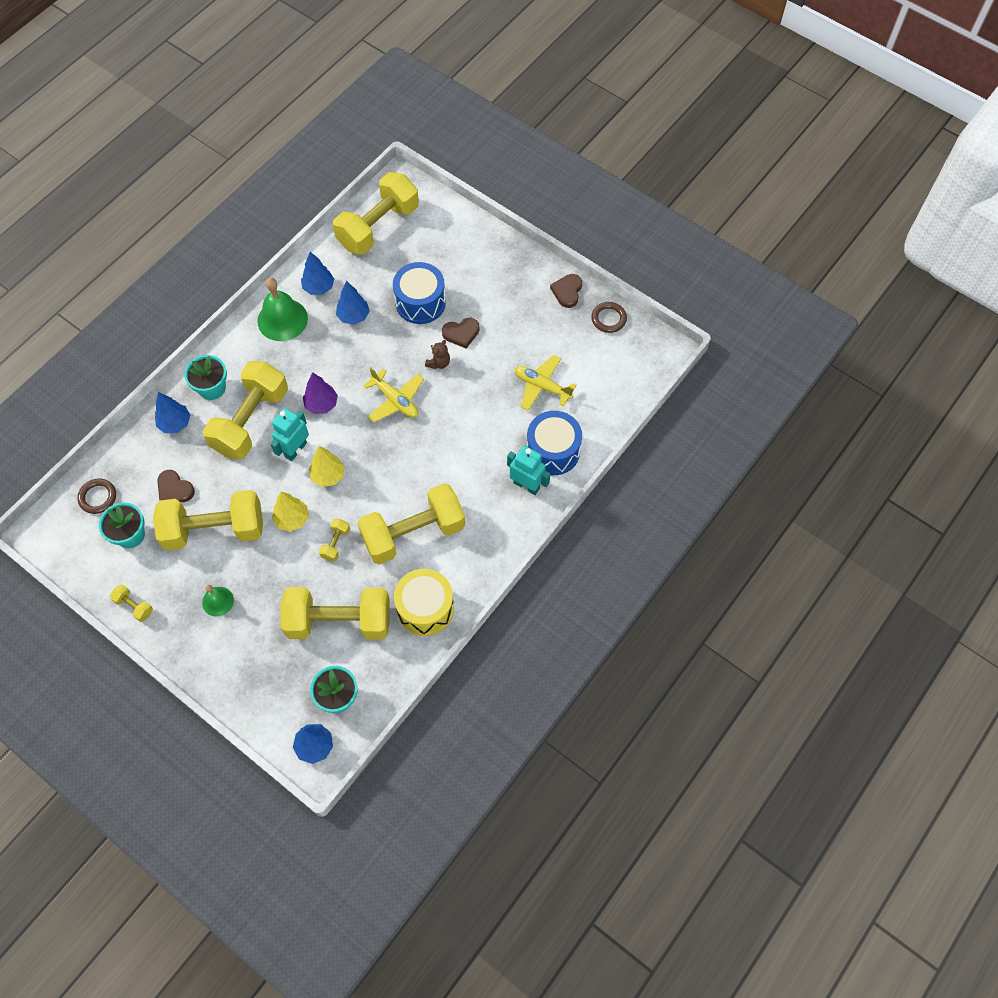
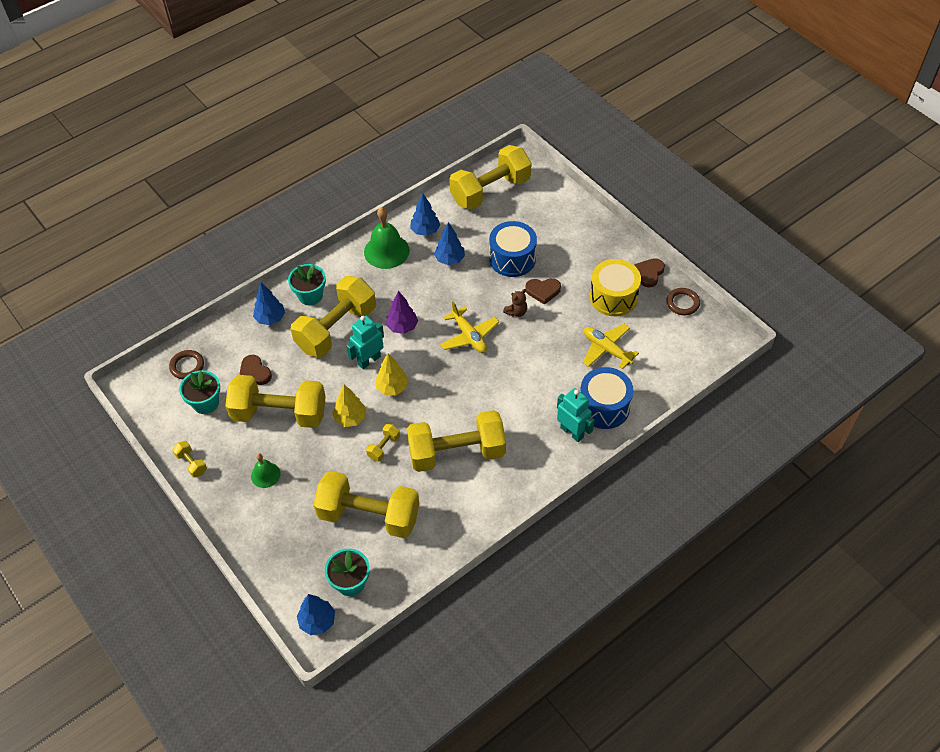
camera: 15 degrees right, 10 degrees down
(425, 608) = (451, 521): yellow drum -> yellow drum (613, 297)

